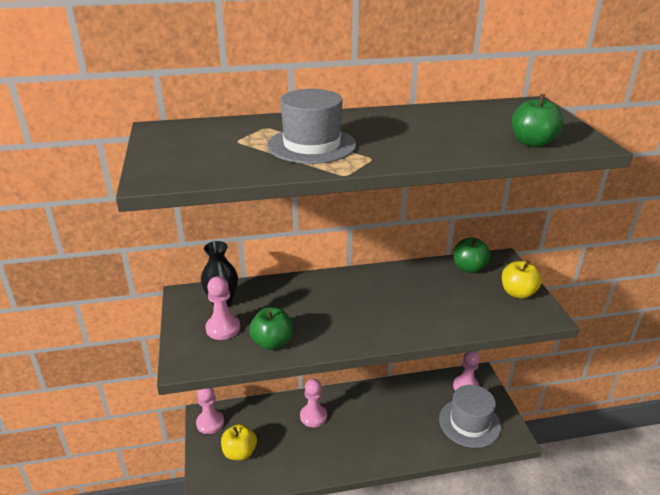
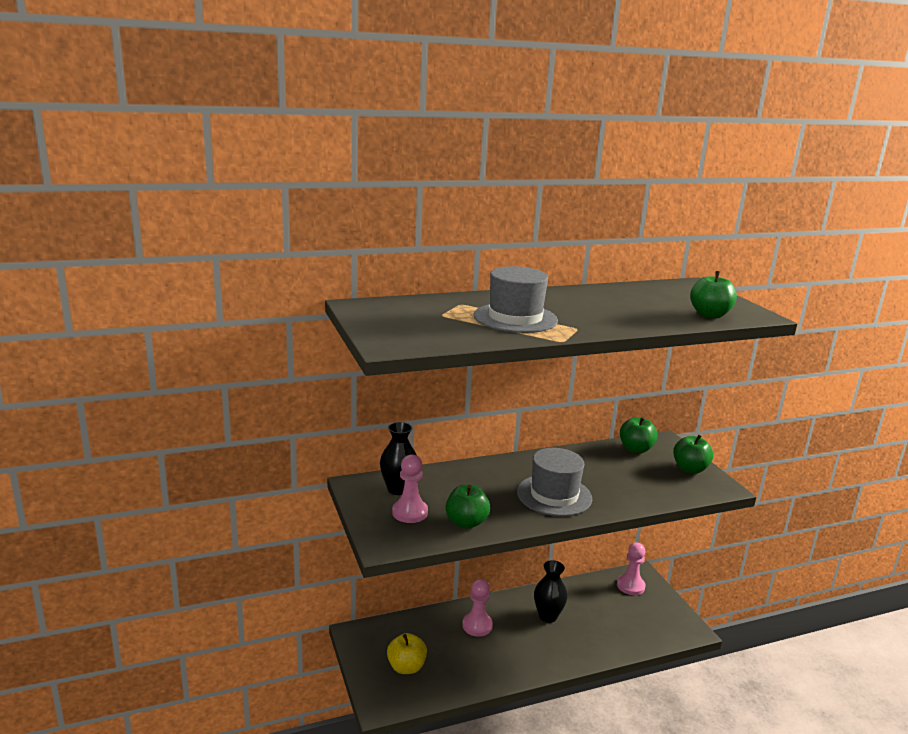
camera: 10 degrees left, 10 degrees down
(210, 423) = (363, 640): pink pawn -> none
(380, 412) = (548, 616): none -> black vase
(469, 423) = (643, 620): grey hat -> grey hat (554, 495)
(517, 293) = (690, 469): yellow apple -> green apple

